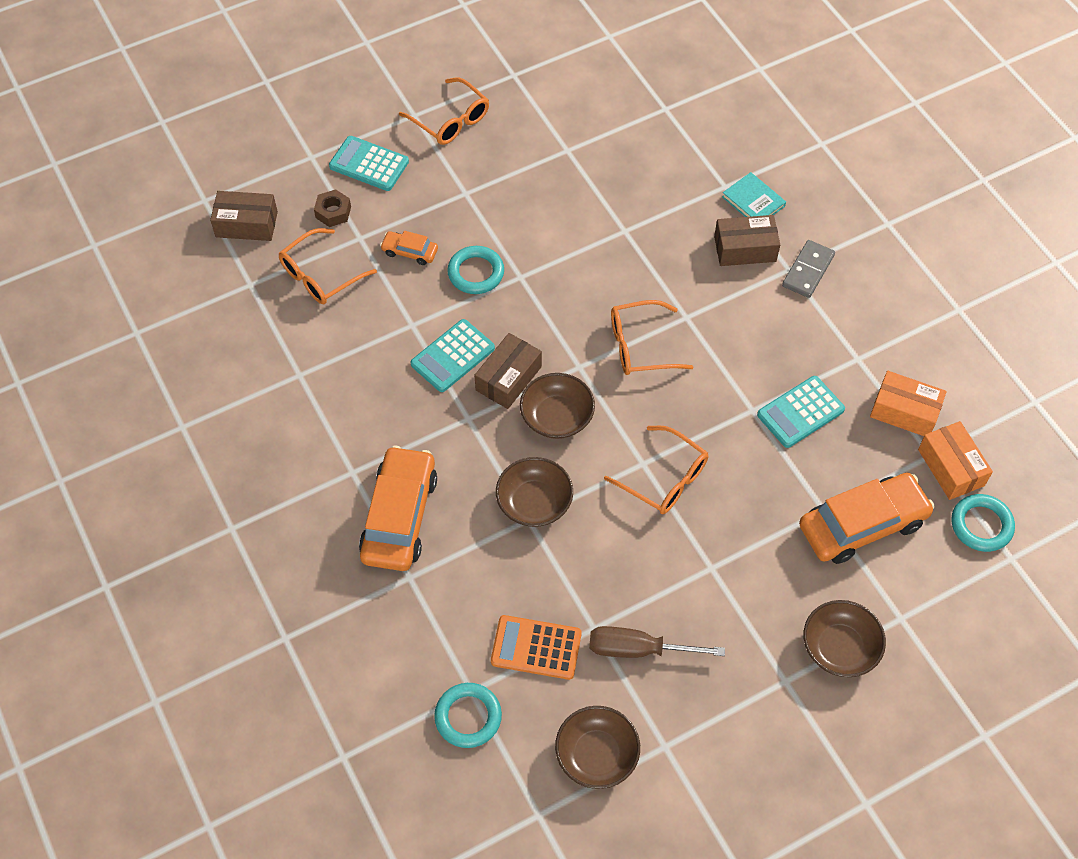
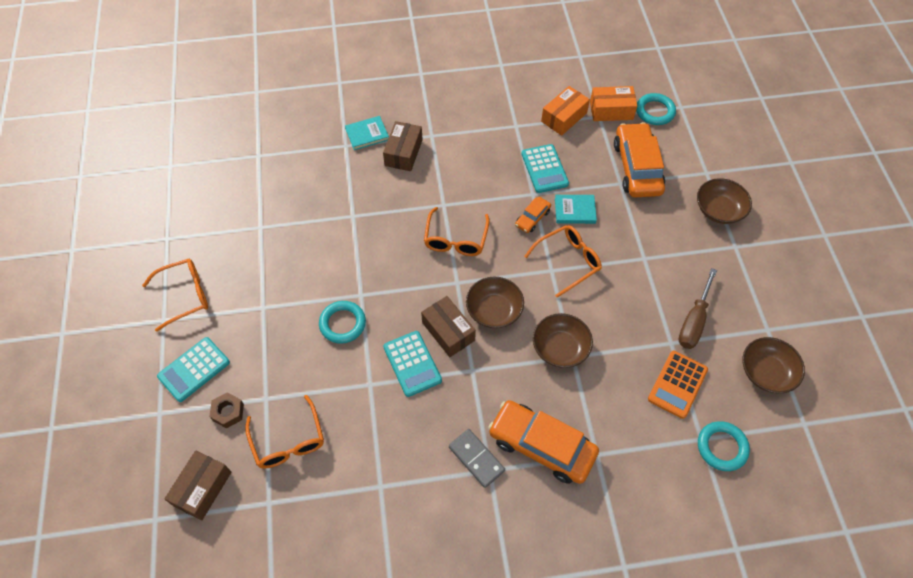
camera: 70 degrees left, 0 degrees up
(410, 252) = (299, 365): orange car -> orange car (532, 218)
(749, 466) = (575, 210): none -> turquoise book
(808, 271) = (437, 126): grey domino -> grey domino (476, 458)

